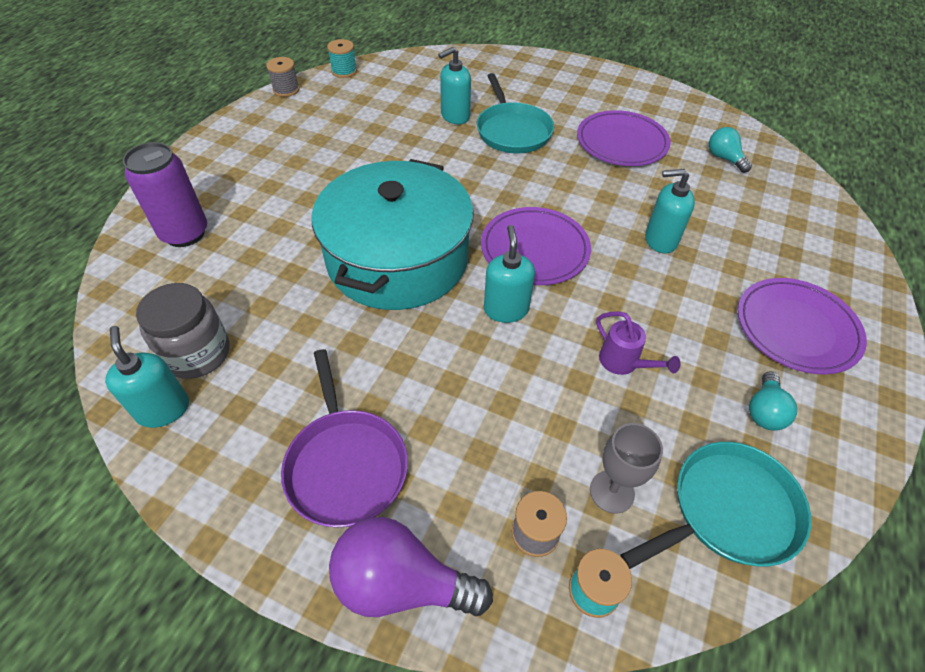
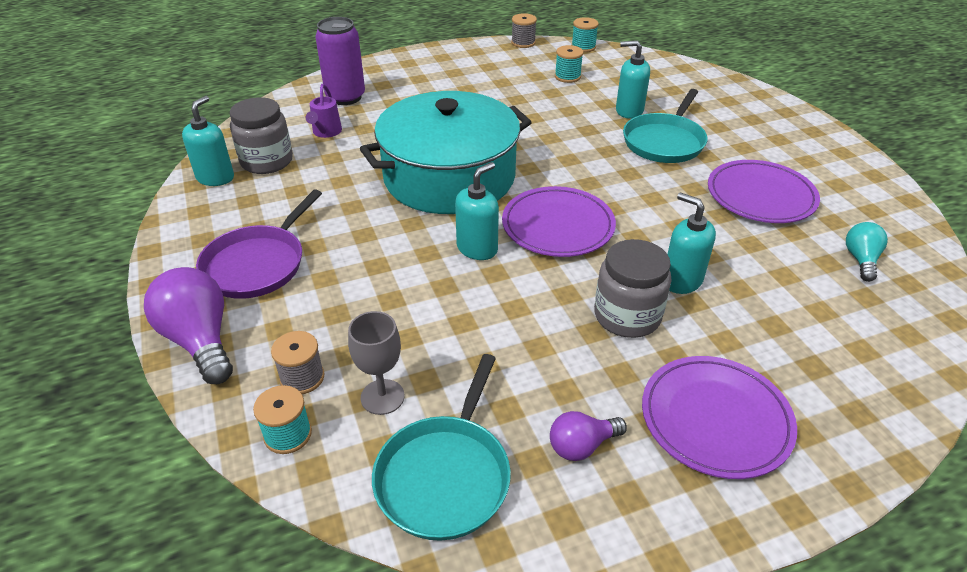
camera: 45 degrees right, 10 degrees down
(368, 107) = (567, 77): none -> turquoise spool
(623, 363) = (513, 335): purple watering can -> purple watering can (326, 132)
(666, 292) = (627, 316): none -> grey jar
(728, 511) = (445, 475): turquoise pan -> turquoise pan turned 90 degrees clockwise
(764, 411) = (582, 446): turquoise light bulb -> purple light bulb

